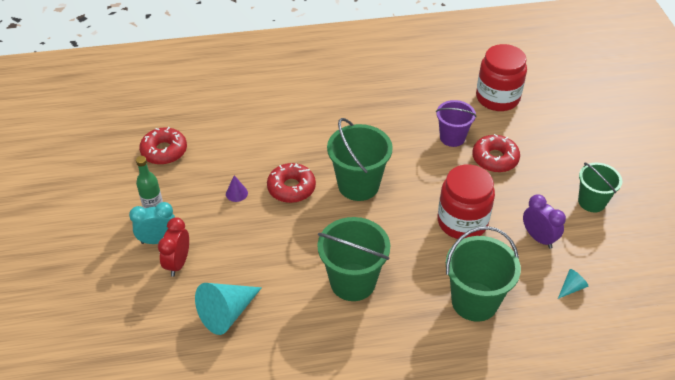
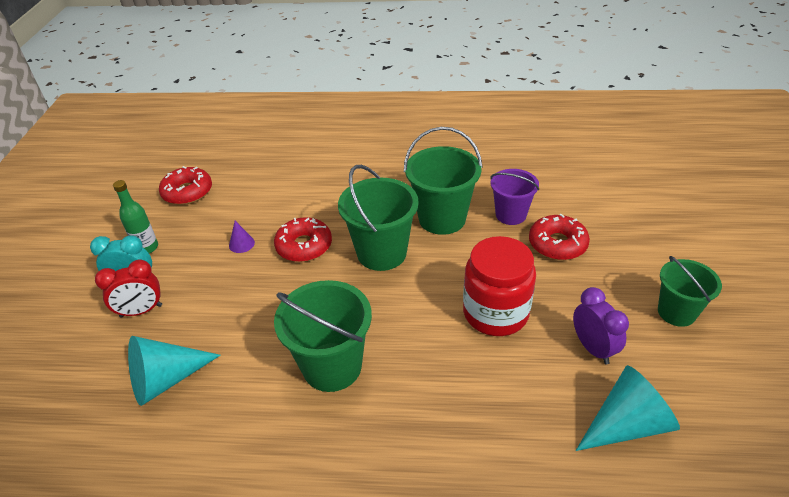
camera: 15 degrees right, 5 degrees down
(178, 263) = (141, 311): red clock -> red clock turned 135 degrees counterclockwise
(474, 301) = (483, 420): green bucket -> green bucket (442, 218)
(497, 98) = (577, 179): red jar -> none
(571, 288) = (626, 424): turquoise cone -> turquoise cone, size x2.12

